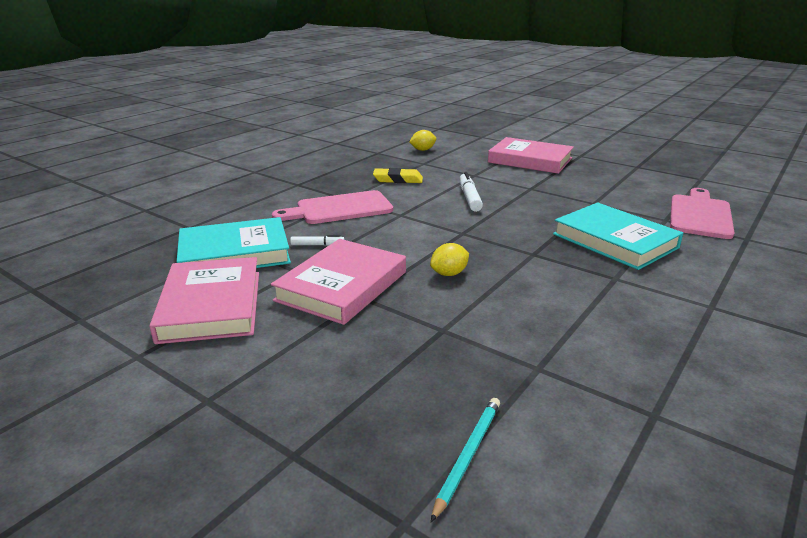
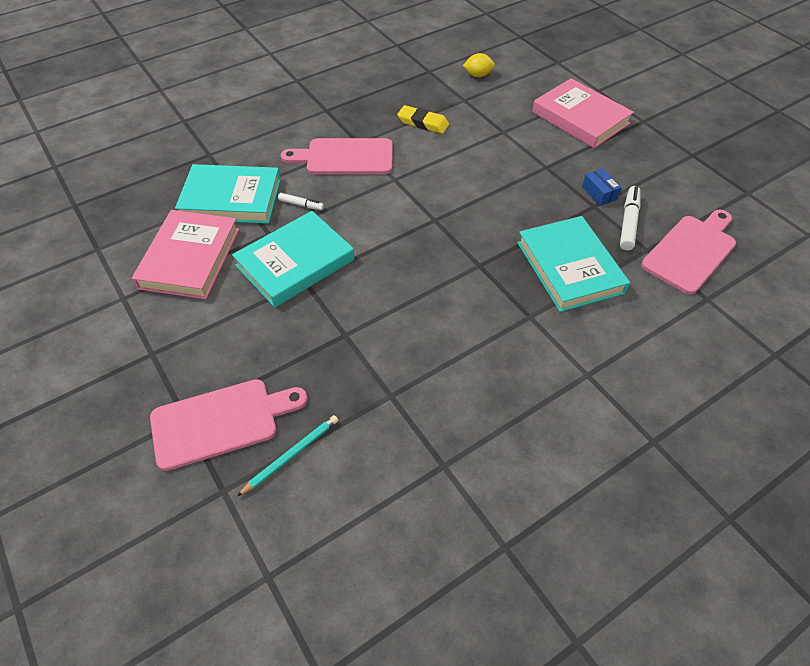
camera: 20 degrees right, 25 degrees up
(342, 286) = (295, 262): pink book -> turquoise book
(348, 446) = (221, 422): none -> pink cutting board
(449, 273) = (389, 271): yellow lemon -> none
(469, 198) = (474, 168): white marker -> white marker (628, 222)
(590, 195) = (599, 193): none -> blue box

